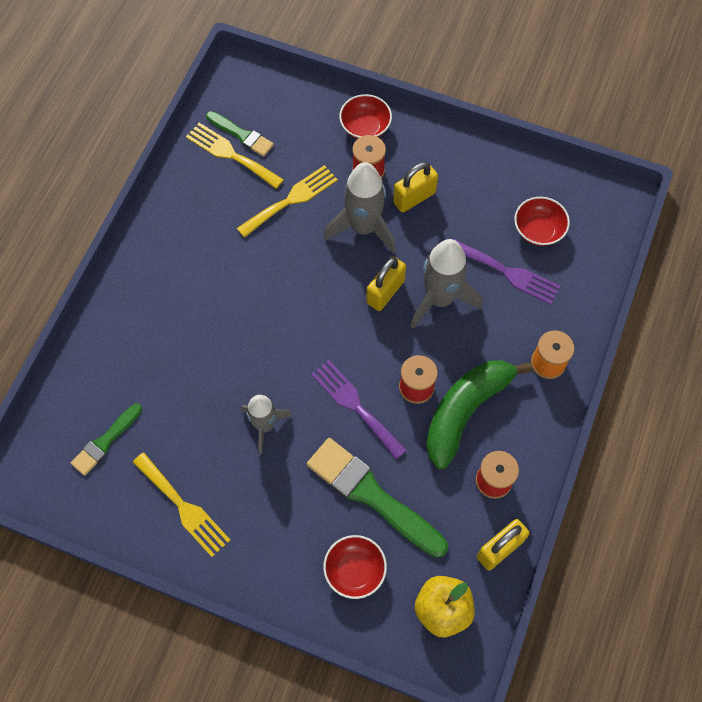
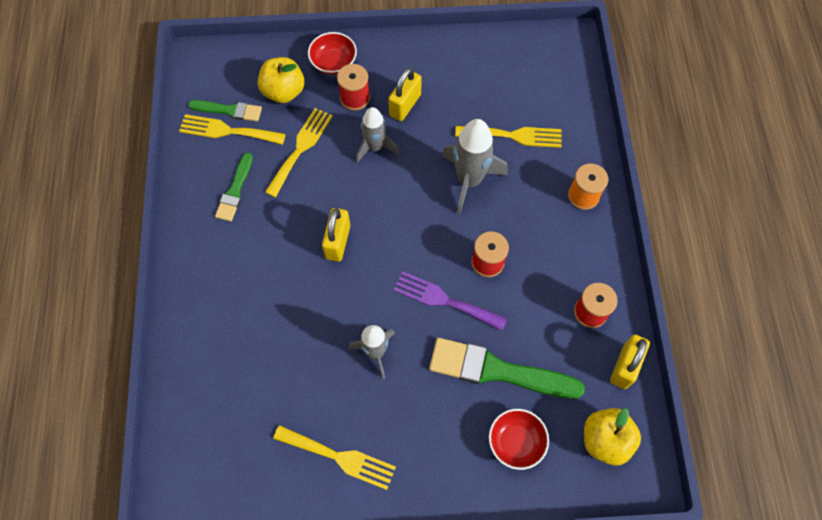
camera: 25 degrees left, 0 degrees up
(105, 441) = (238, 431): green brush -> green brush (235, 190)
(302, 137) = (283, 91): none -> yellow apple
(363, 228) = (375, 147): grey rocket -> grey rocket, size x0.65
(385, 292) = (421, 193): yellow padlock -> yellow padlock (338, 242)
(465, 411) = (538, 265): green banana -> none
(508, 273) = (514, 136): purple fork -> yellow fork
(538, 230) = (520, 91): red bowl -> none

